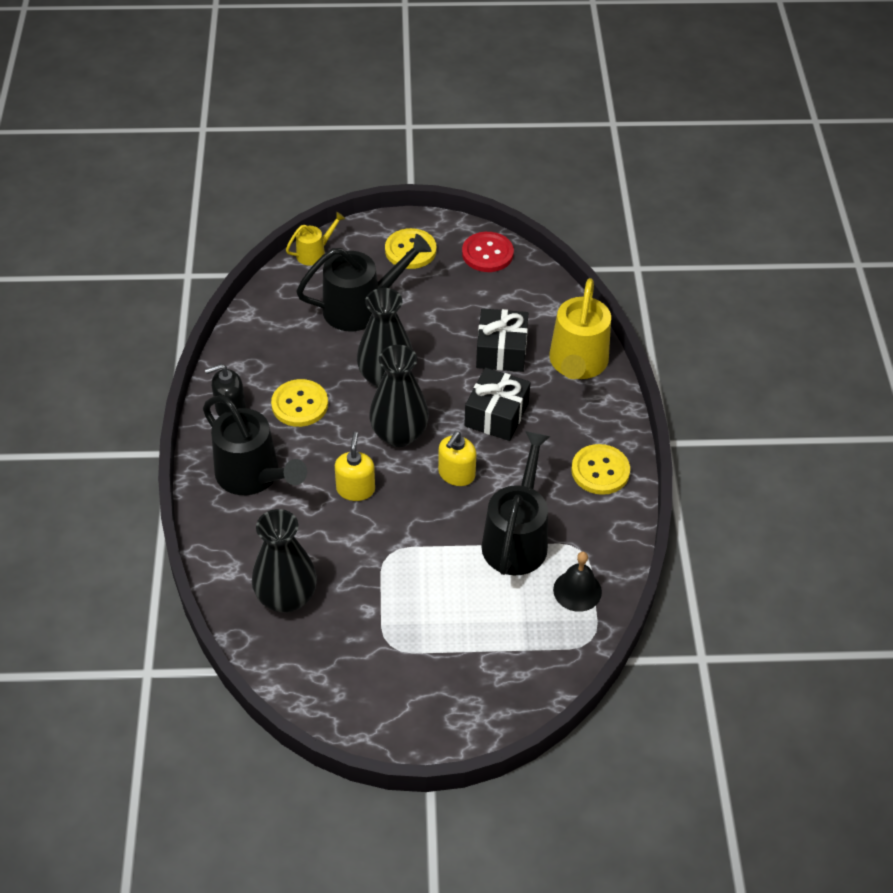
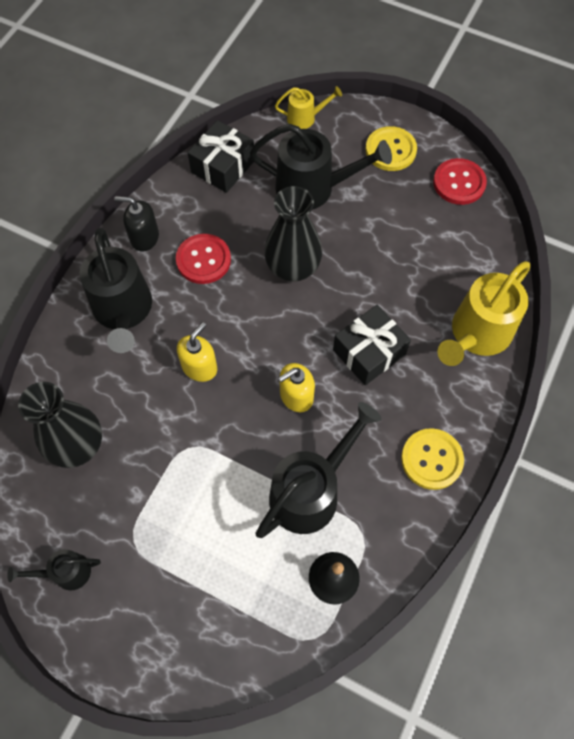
camera: 30 degrees right, 15 degrees up
(300, 404) = (203, 260): yellow button -> red button
(347, 695) = (66, 573): none -> black watering can
(399, 434) = (270, 330): black vase -> none
(501, 351) = (413, 288): black gift -> black gift (223, 166)

